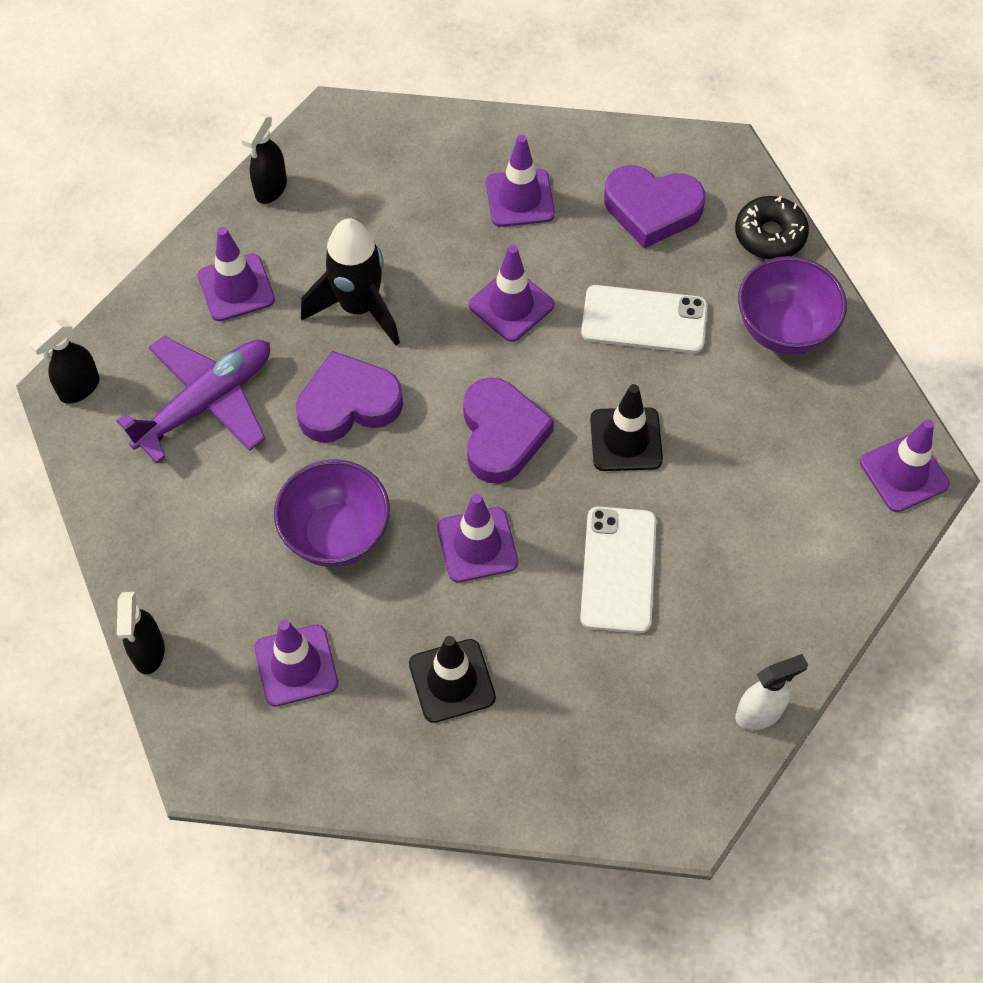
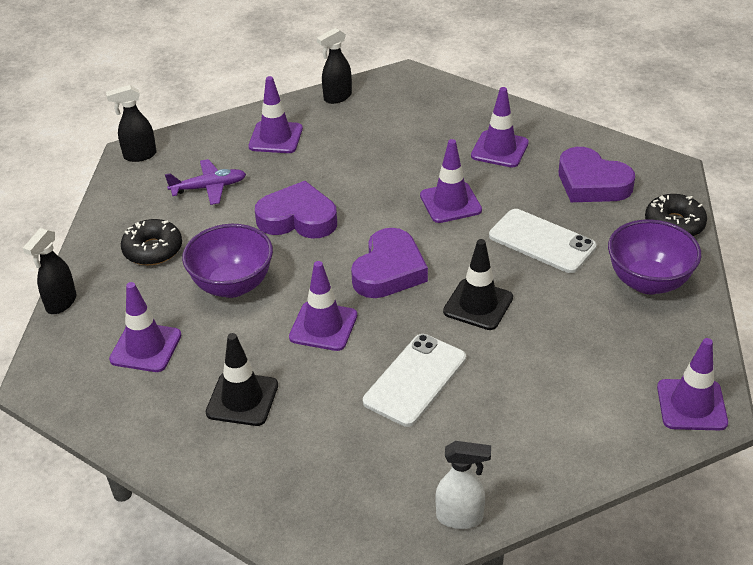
camera: 30 degrees right, 20 degrees down
(204, 526) = (153, 250): none -> black donut
(206, 402) = (209, 188): purple plane -> purple plane, size x0.61
(359, 307) = (346, 171): black rocket -> none

